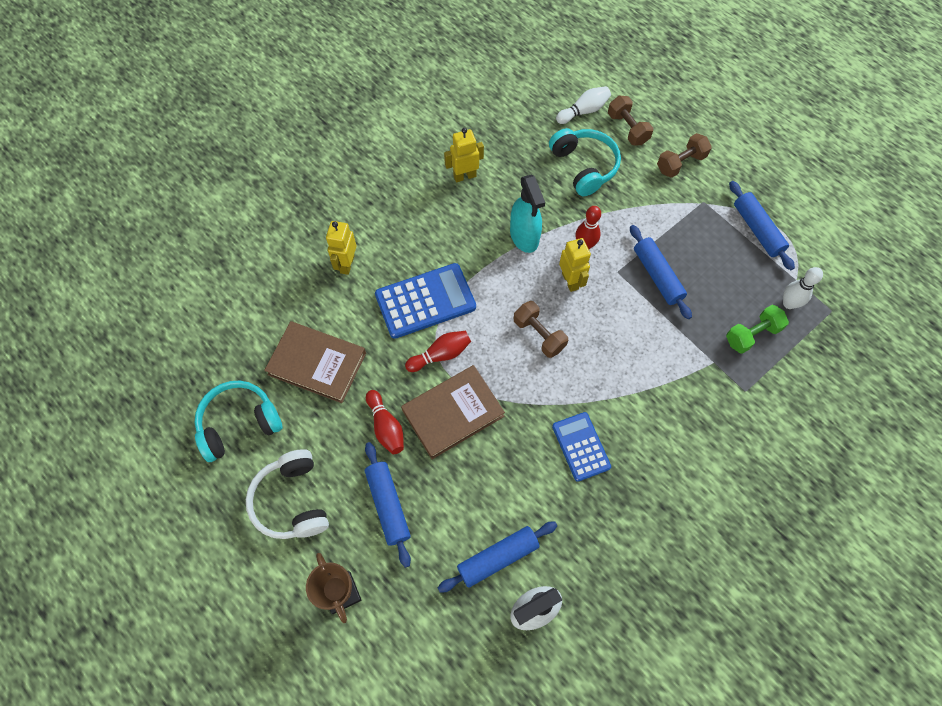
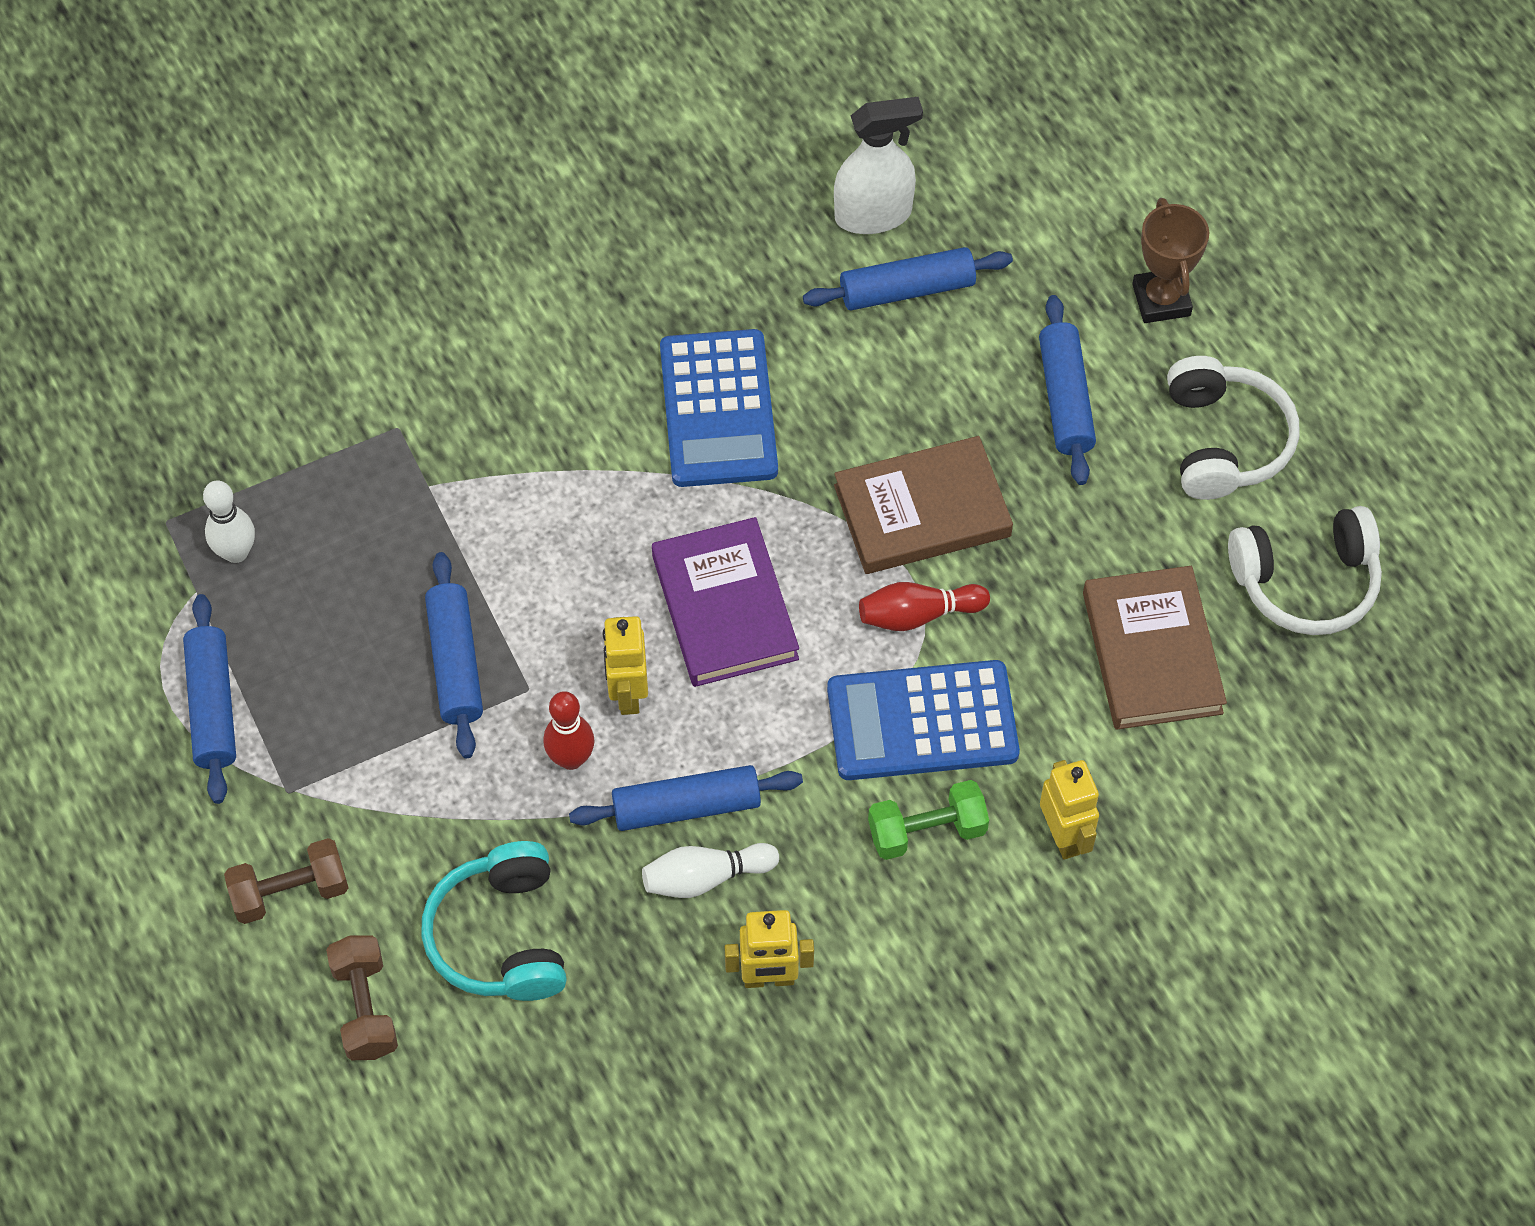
camera: 165 degrees left, 5 degrees down
(239, 423) = (1306, 582): turquoise headphones -> white headphones
(317, 364) = (1152, 653): brown book -> brown book turned 45 degrees clockwise
(347, 264) = (1064, 836): yellow robot -> yellow robot turned 45 degrees counterclockwise
(386, 426) = (1045, 517): red bowling pin -> none
(524, 236) = (686, 807): turquoise spray bottle -> blue rolling pin
(539, 335) = (724, 607): brown dumbbell -> purple book
(581, 446) = (718, 409): blue calculator -> blue calculator, size x1.56
(583, 111) = (444, 1080): white bowling pin -> white bowling pin (705, 877)
(752, 334) = (335, 515): green dumbbell -> green dumbbell (927, 831)

